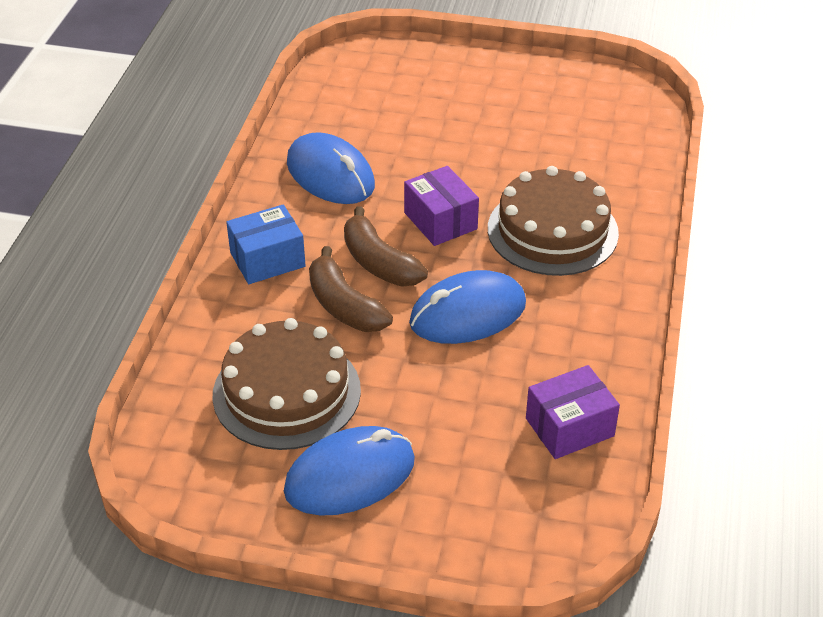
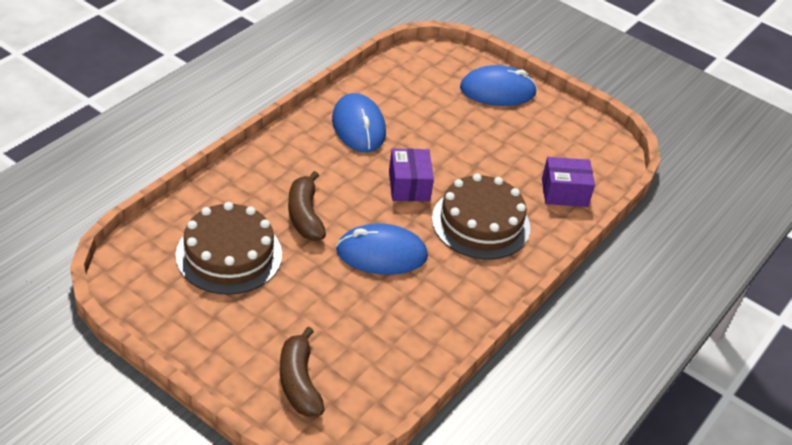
camera: 20 degrees right, 0 degrees up
(267, 259) = (278, 166): blue box -> none
(350, 476) = (230, 323): blue mouse -> blue mouse (497, 91)
(379, 263) = (348, 197): brown banana -> brown banana (299, 382)
(569, 427) = (393, 355): purple box -> purple box (564, 192)

